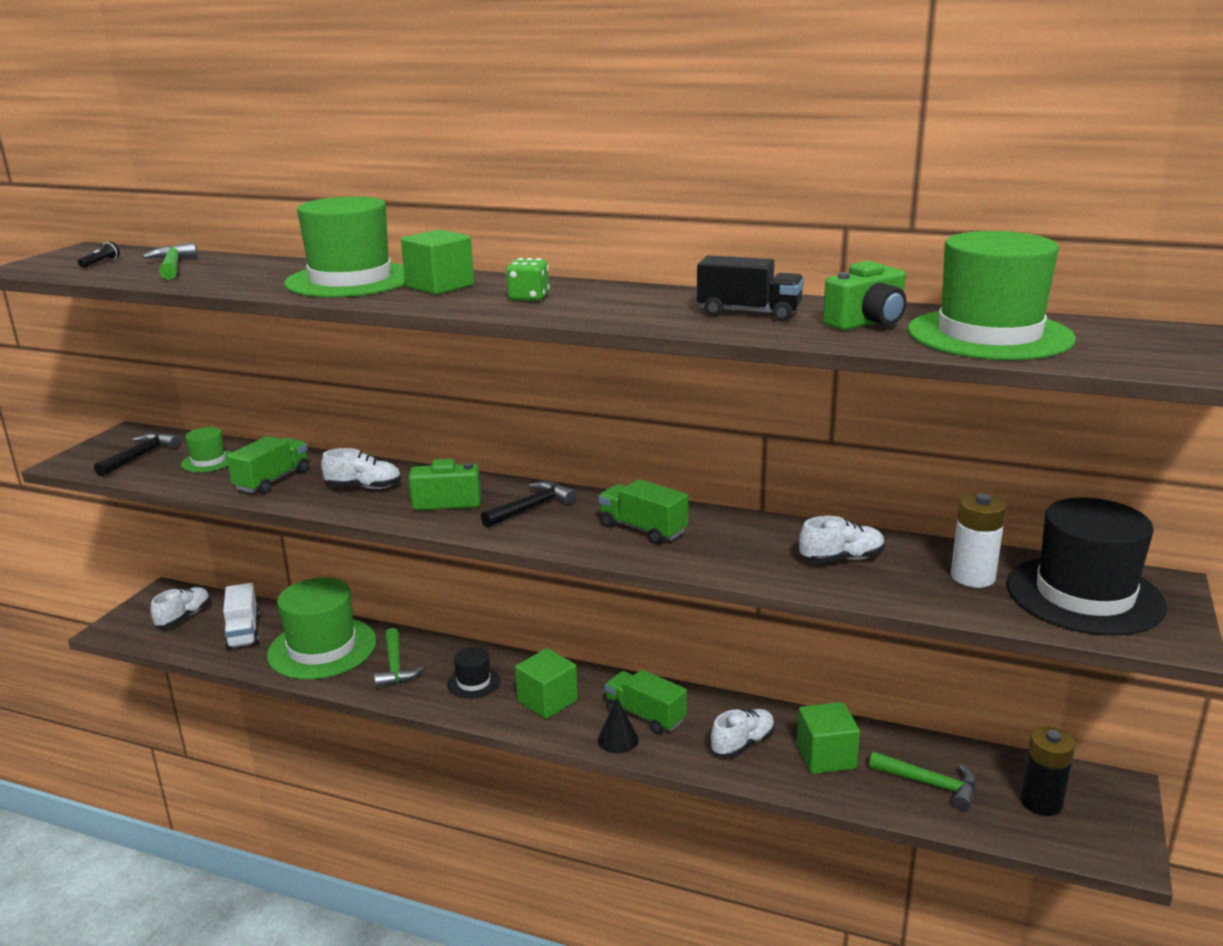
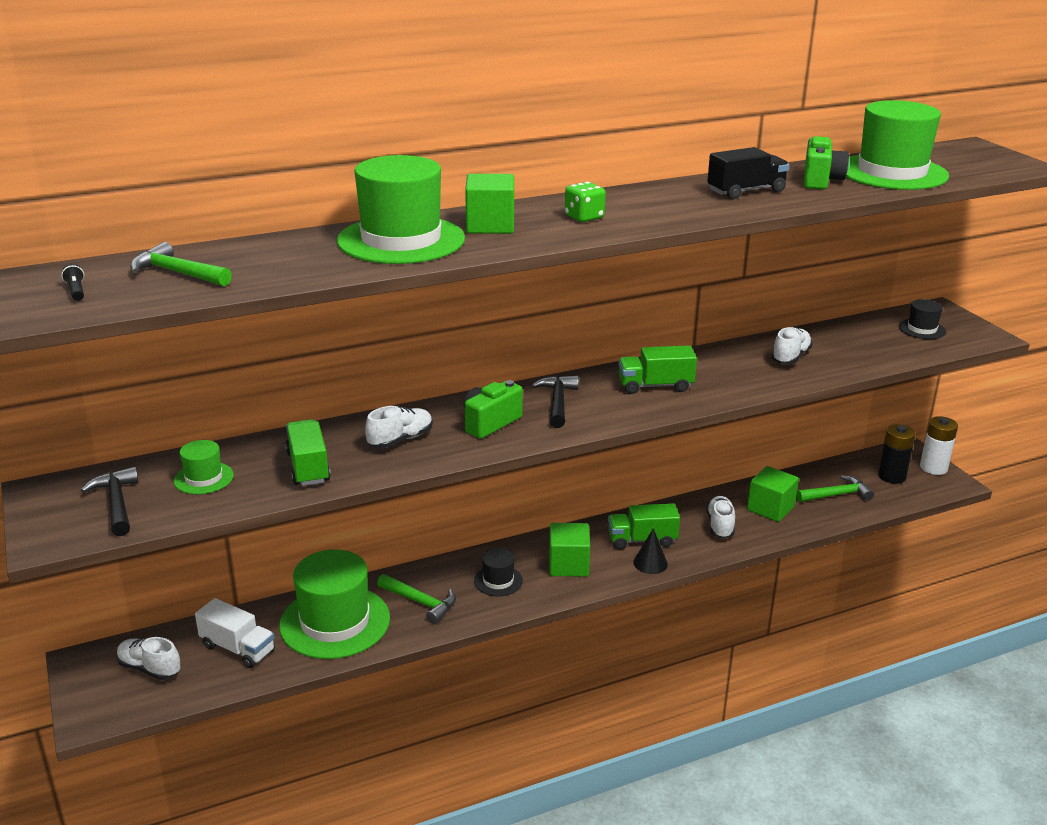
camera: 45 degrees left, 5 degrees up
(184, 617) = (149, 668): white shoe -> white shoe turned 45 degrees counterclockwise
(972, 577) = (864, 340): white battery -> white battery (933, 468)
(1084, 595) = (922, 329): black hat -> black hat, size x0.47

